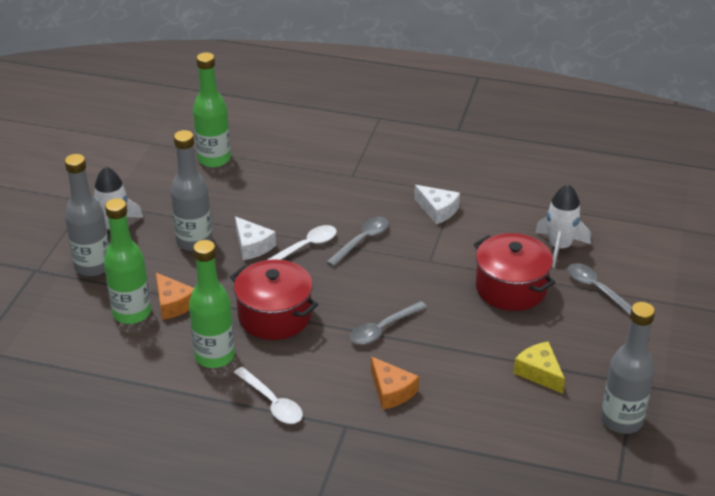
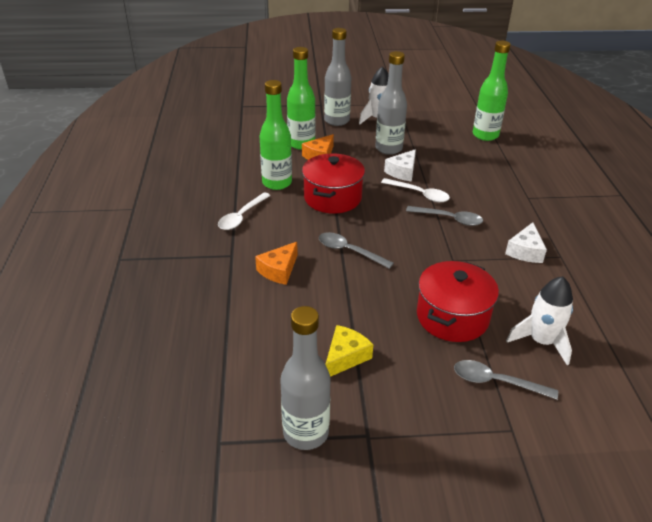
camera: 70 degrees right, 0 degrees up
(597, 289) = (496, 382): grey spoon -> grey spoon turned 105 degrees counterclockwise

